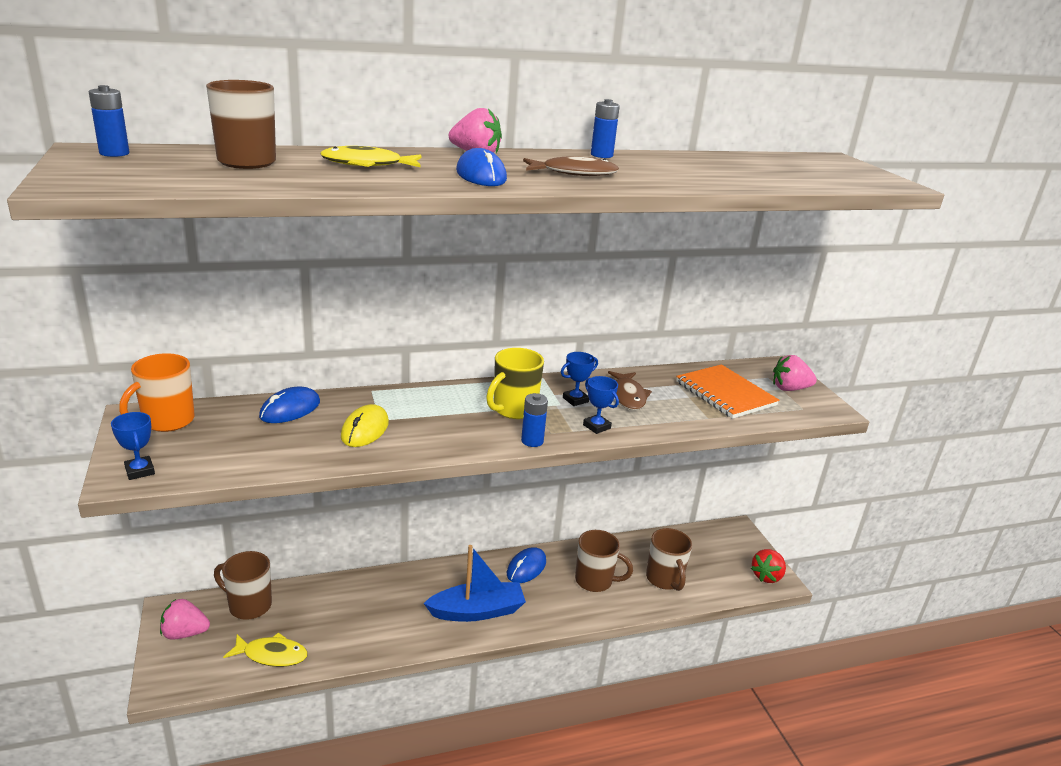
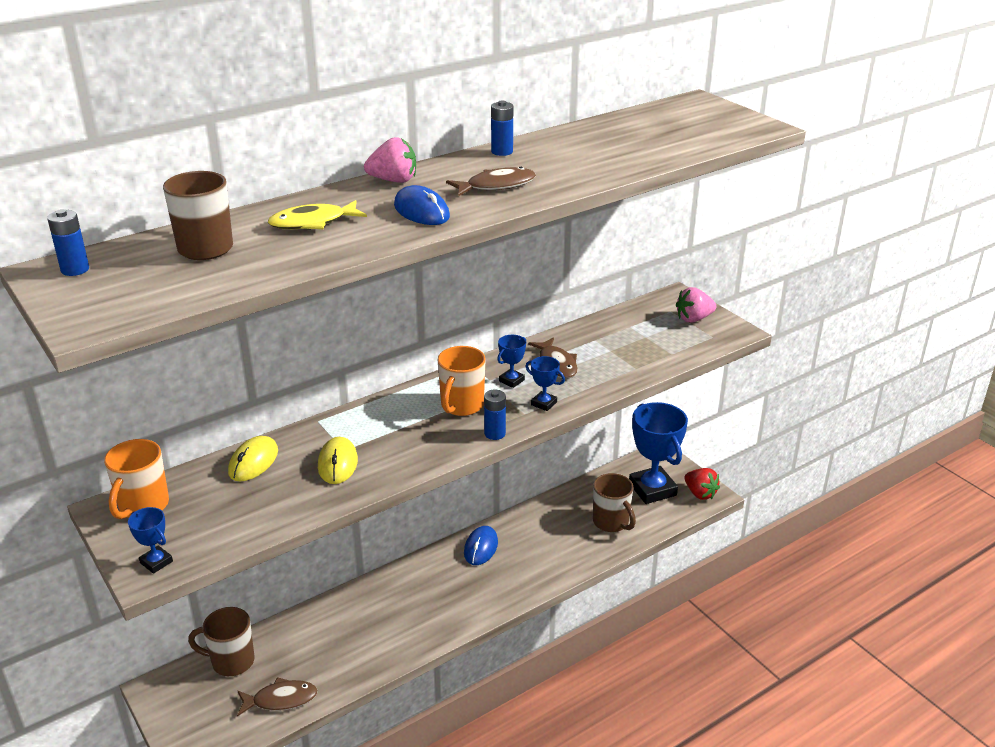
camera: 15 degrees left, 5 degrees up
(185, 633) = (183, 706): pink strawberry -> none
(271, 655) = (281, 699): yellow fish -> brown fish
(290, 409) = (253, 462): blue mouse -> yellow mouse
(477, 611) = (454, 602): blue boat -> none
(513, 410) = (461, 406): yellow mug -> orange mug
(595, 581) = (549, 542): brown mug -> none
(718, 559) = (652, 489): none -> blue trophy
(725, 394) = (640, 339): orange notebook -> none
(766, 576) = (700, 493): red strawberry -> red strawberry turned 60 degrees counterclockwise

